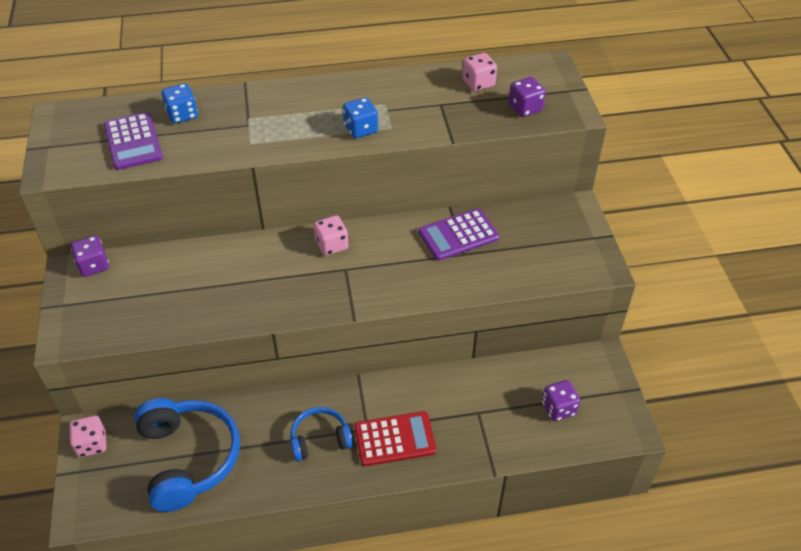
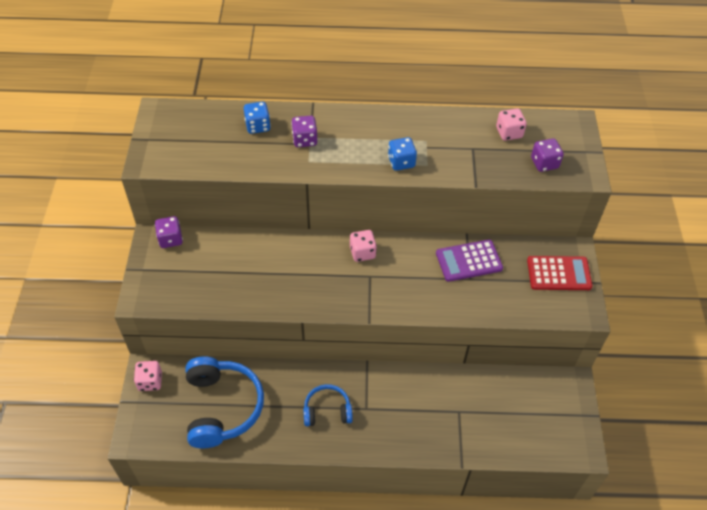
camera: 10 degrees right, 5 degrees up
(133, 142) = (215, 145): purple calculator -> none
(395, 439) = (387, 421): red calculator -> red calculator (559, 273)
(558, 408) = (526, 420): purple dice -> purple dice (304, 140)

